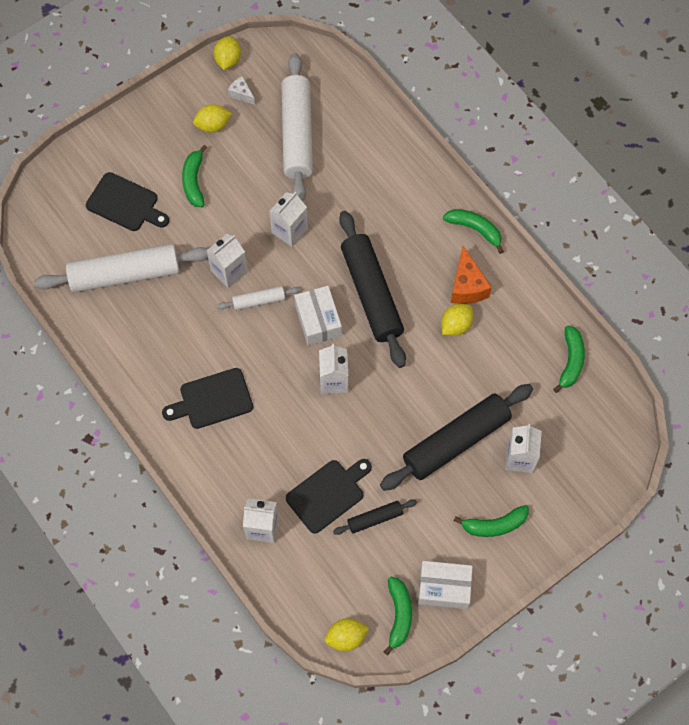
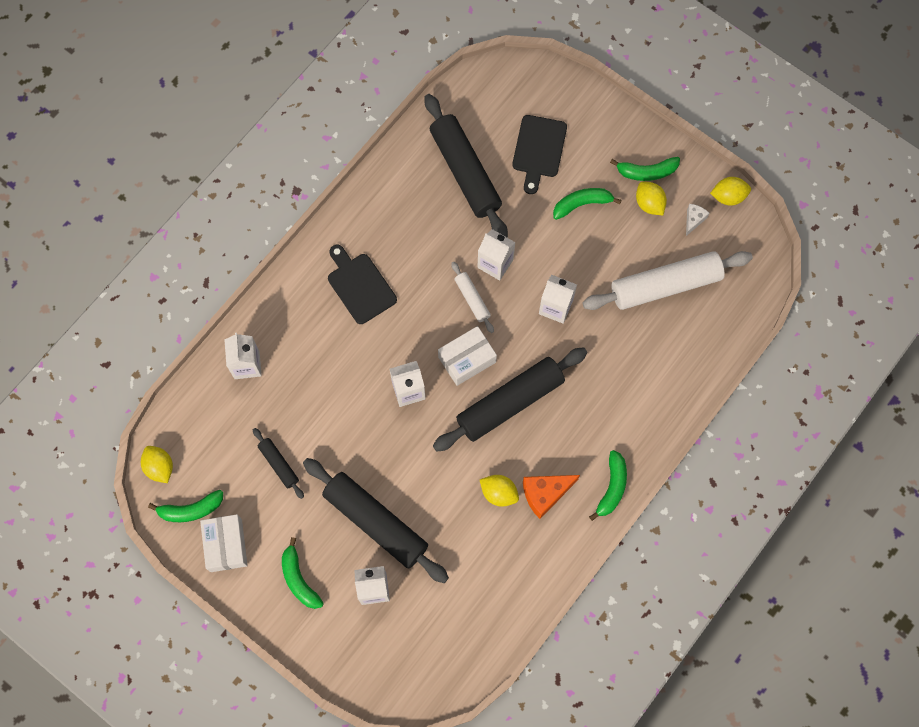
camera: 75 degrees right, 5 degrees up
(125, 274) = (465, 172): white rolling pin -> black rolling pin
(328, 494) = (293, 415): black cutting board -> none
(571, 361) = (491, 618): green banana -> green banana (647, 172)

